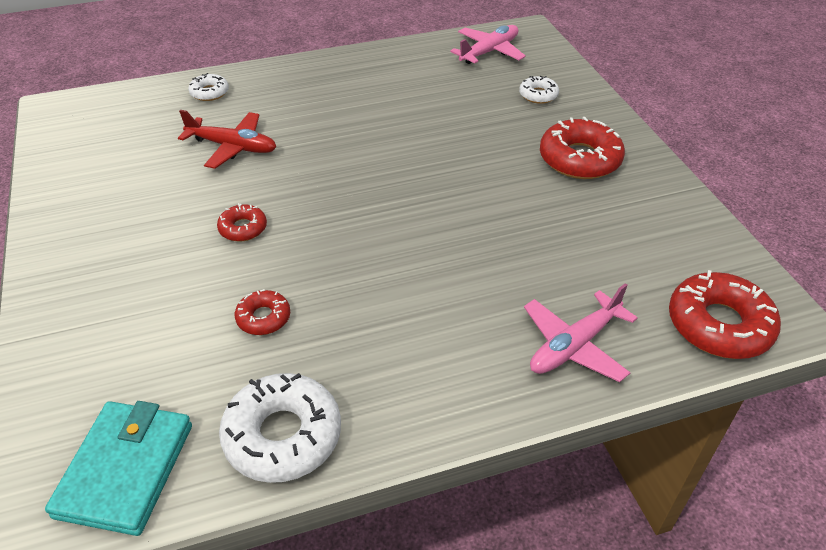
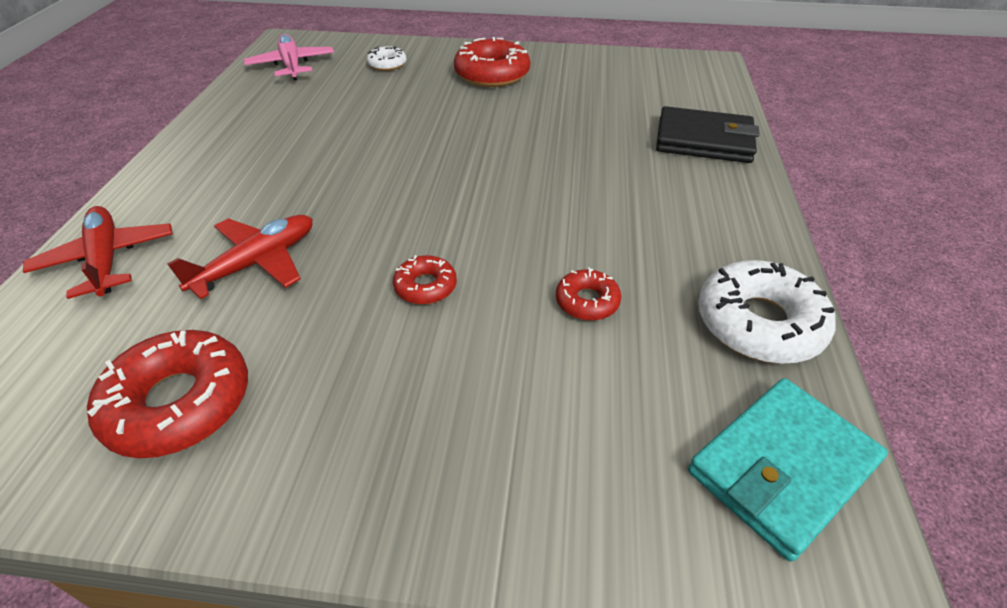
camera: 65 degrees left, 0 degrees up
(125, 470) = (782, 468): turquoise wallet -> turquoise wallet turned 75 degrees counterclockwise
(209, 92) = (107, 259): white donut -> red plane
(574, 345) = (704, 140): pink plane -> black wallet
(719, 325) = (707, 83): red donut -> red donut (179, 403)

